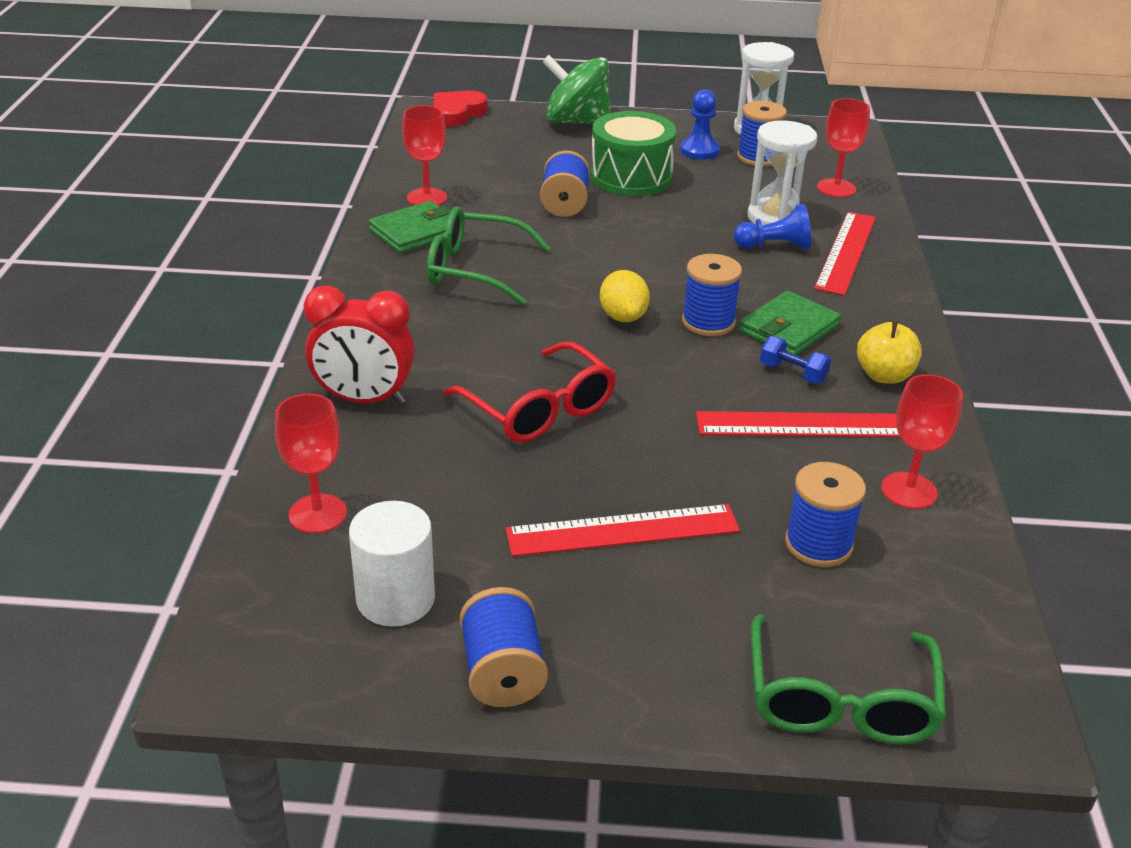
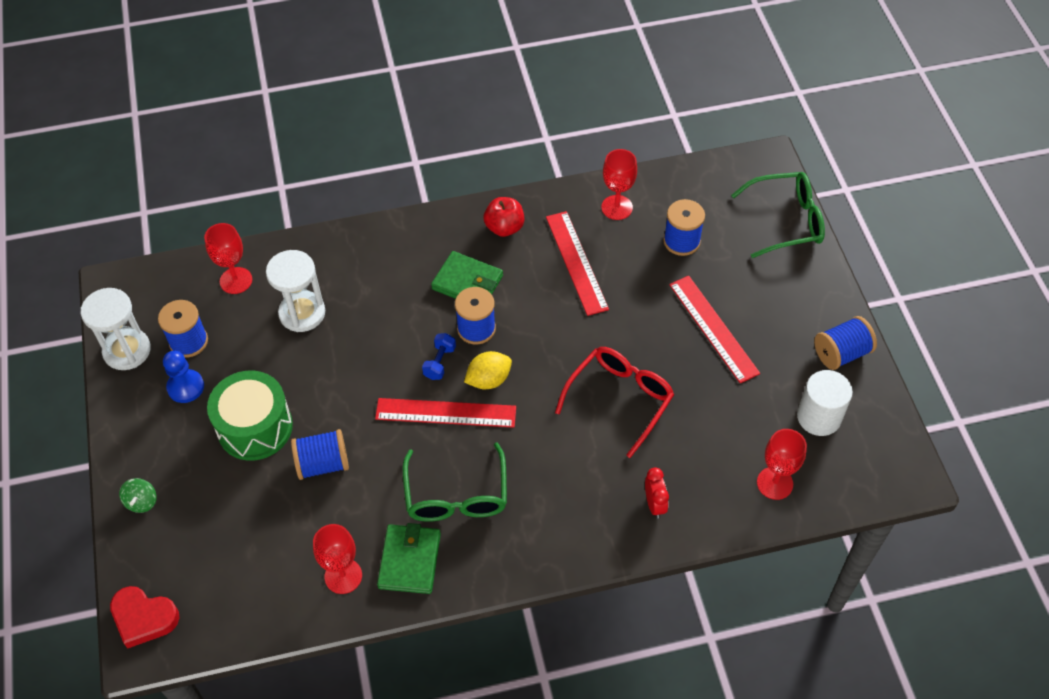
camera: 105 degrees left, 20 degrees up
(364, 400) = (654, 504): red clock -> red clock, size x0.54
(416, 232) = (409, 561): green wallet -> green wallet turned 60 degrees clockwise
(576, 122) = (141, 502): green spinning top -> green spinning top, size x0.44
(774, 246) = (350, 307): blue pawn -> none
(792, 373) = (521, 273): blue dumbbell -> blue dumbbell (439, 362)
(845, 252) = (345, 263): red ruler -> red ruler (446, 413)
(884, 375) = (504, 227): yellow apple -> red apple

